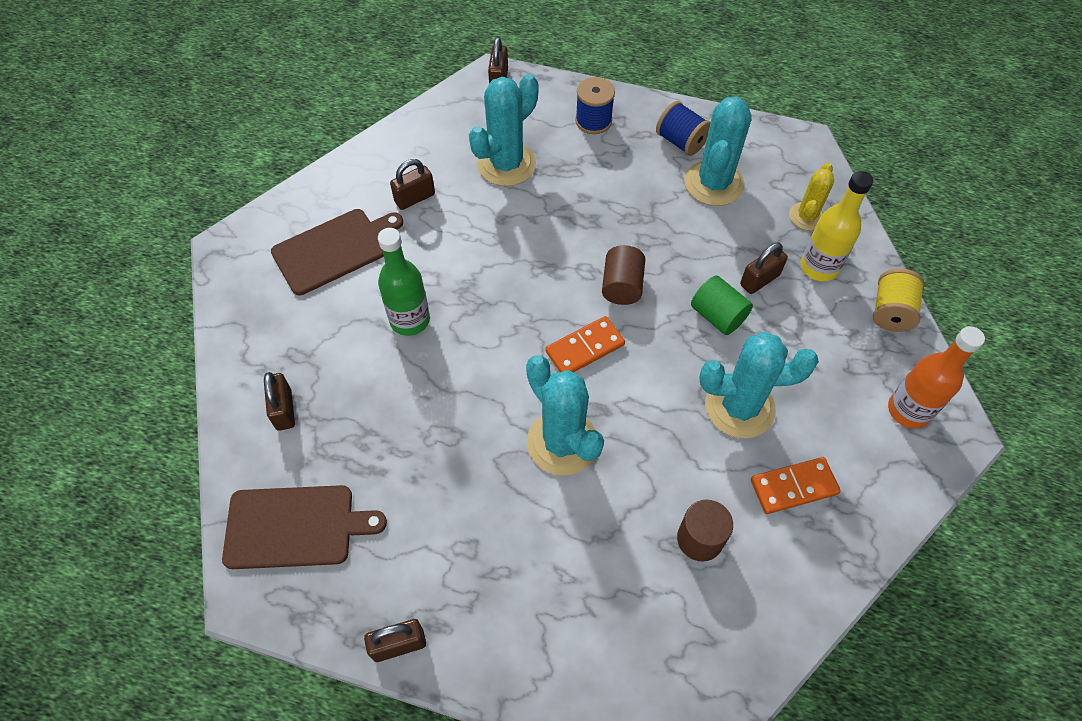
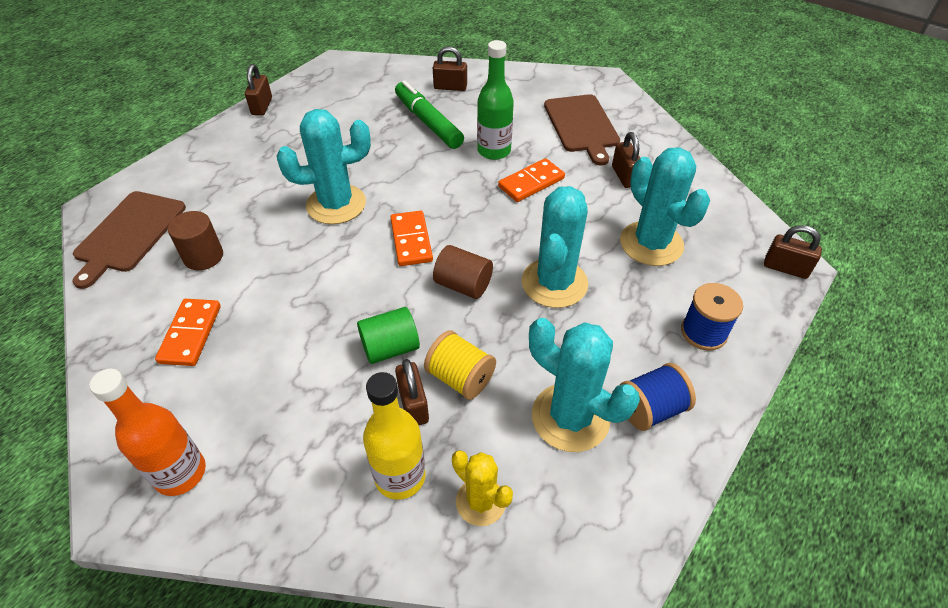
camera: 110 degrees right, 10 degrees down
(295, 527) = (365, 81): brown cutting board -> brown cutting board (129, 234)
(373, 407) = (428, 122): none -> green marker
(454, 271) = (531, 183): none -> orange domino
(739, 407) = (287, 326): turquoise cactus -> turquoise cactus (554, 283)
(890, 312) = (299, 527): yellow spool -> yellow spool (460, 378)

